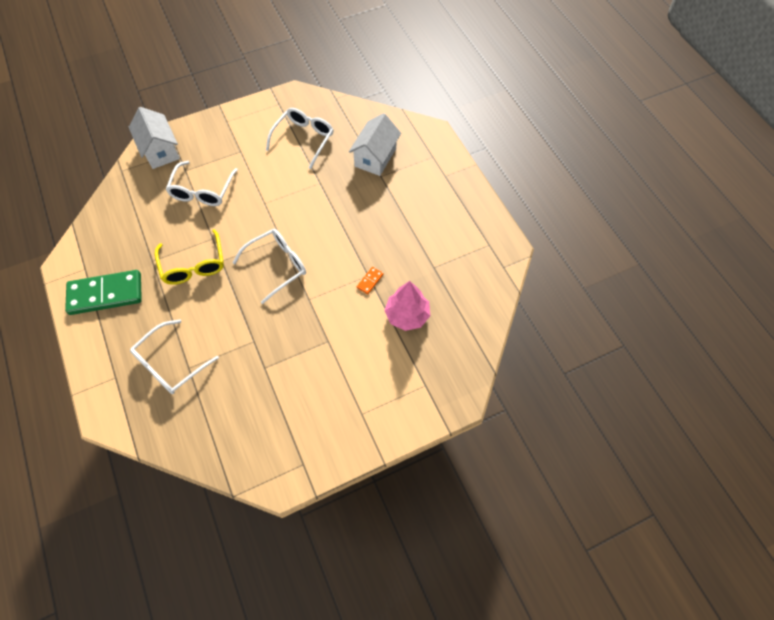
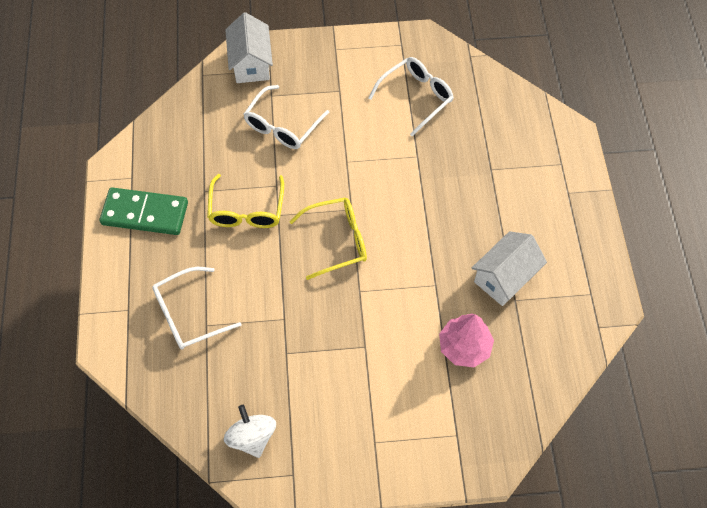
camera: 20 degrees right, 0 degrees up
(258, 445) = (252, 437): none -> white spinning top
(277, 266) = (337, 240): white glasses -> yellow glasses
(370, 281) = (435, 292): orange domino -> none
(375, 157) = (492, 144): white house -> white house (504, 277)

